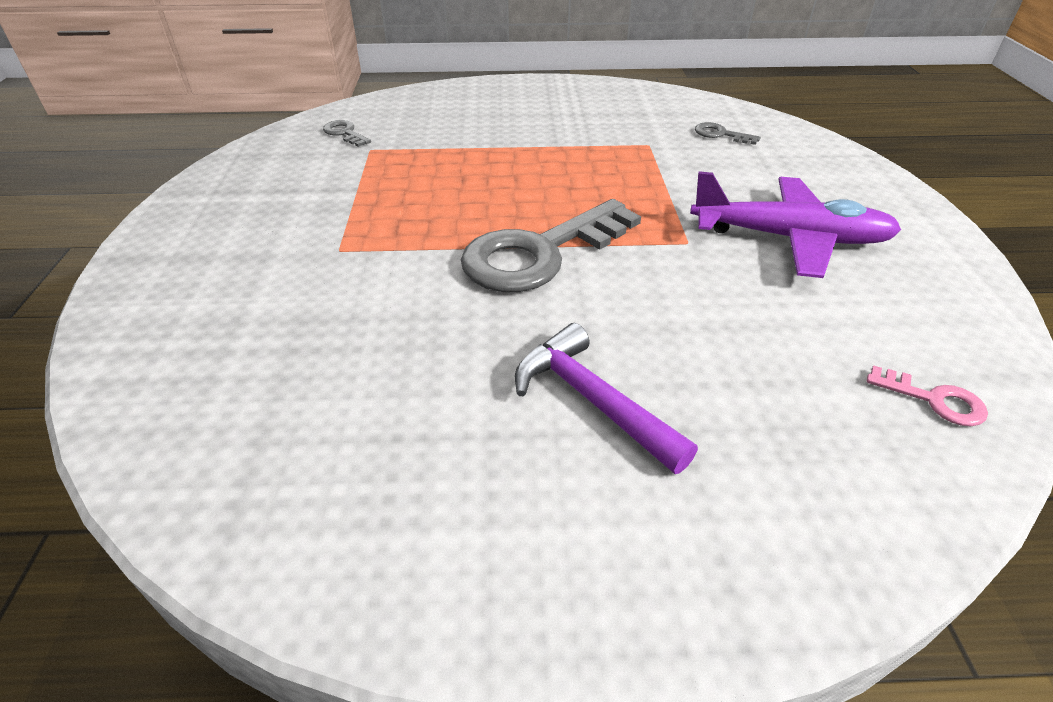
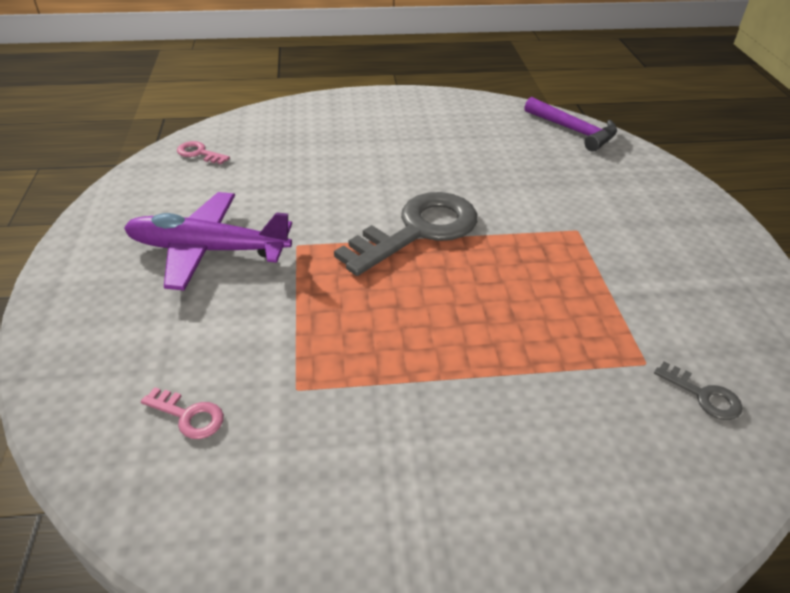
camera: 175 degrees right, 0 degrees up
(592, 400) = (380, 149): purple hammer -> purple hammer (573, 131)
(720, 134) = (188, 416): grey key -> pink key

